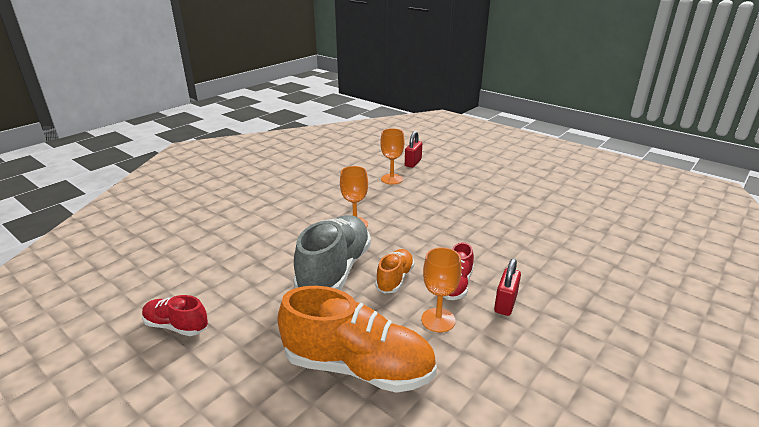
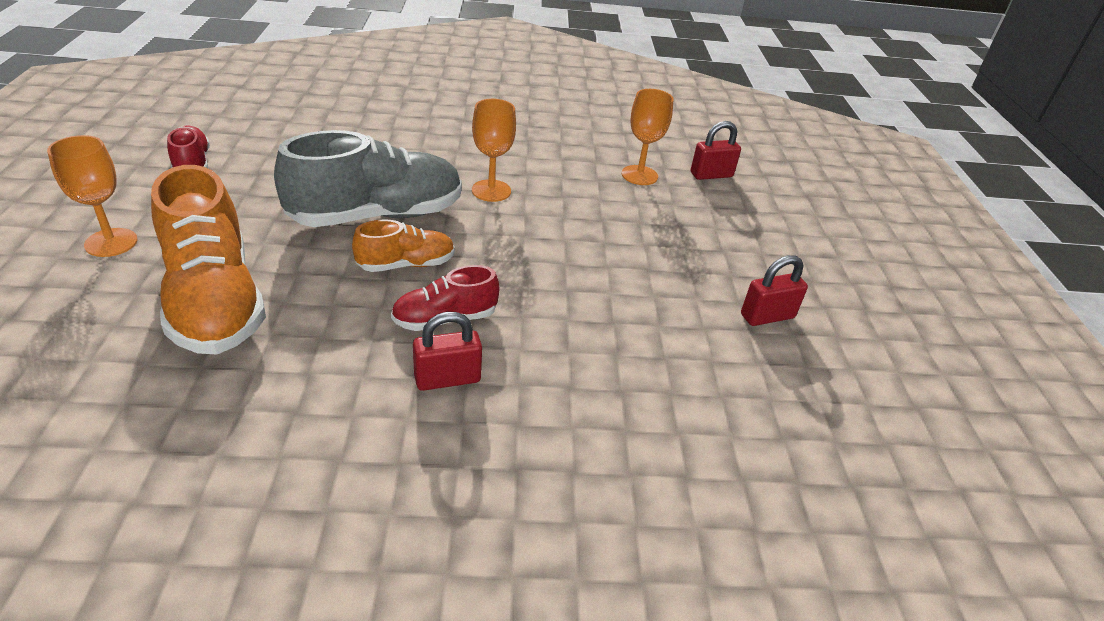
camera: 45 degrees right, 10 degrees up
(438, 320) = (353, 330): orange goblet -> orange goblet (111, 242)
(529, 199) = (767, 316): none -> red padlock

